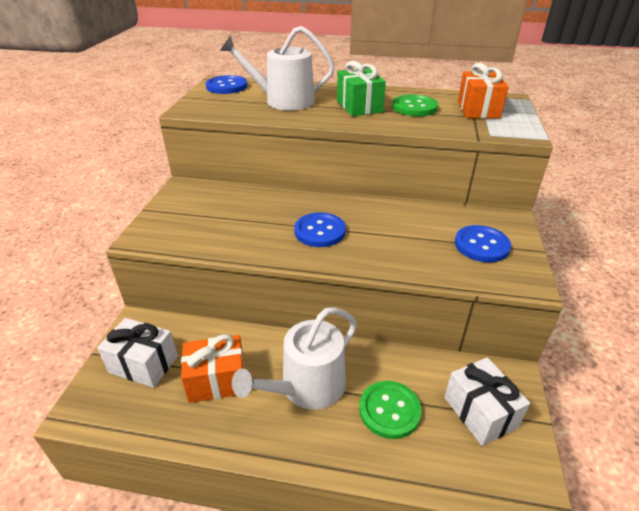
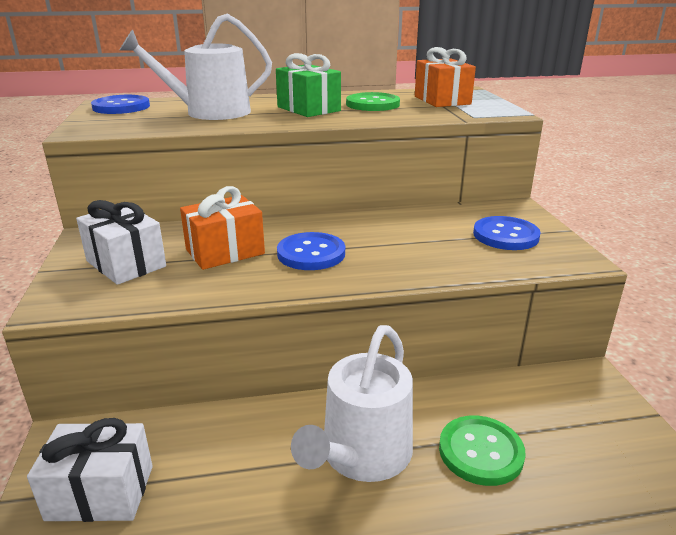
camera: 20 degrees left, 10 degrees down
(217, 380) = (230, 482): orange gift -> orange gift (225, 252)
(480, 412) = (581, 424): white gift -> white gift (126, 264)

